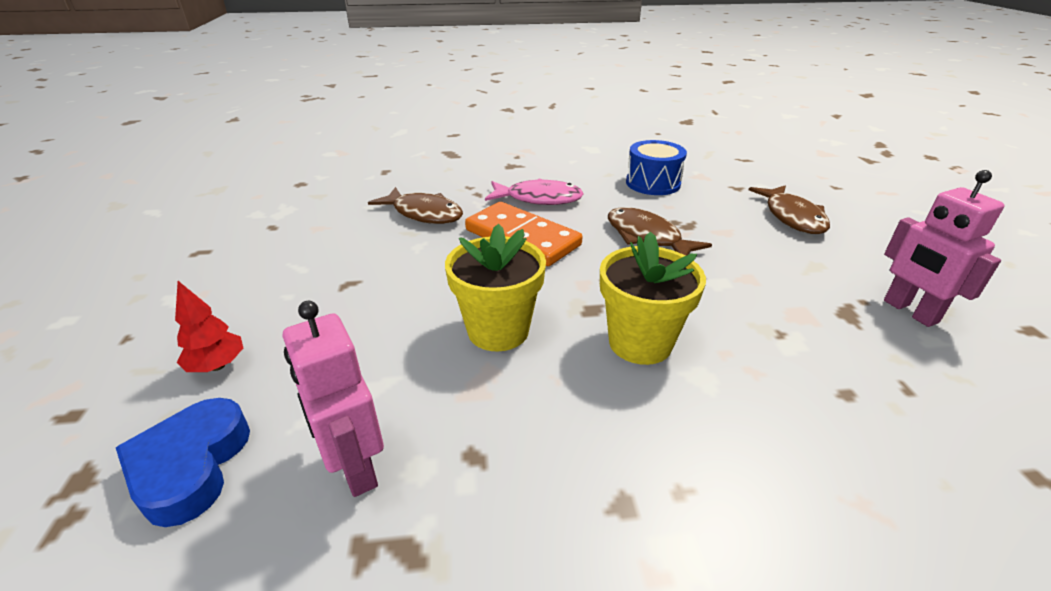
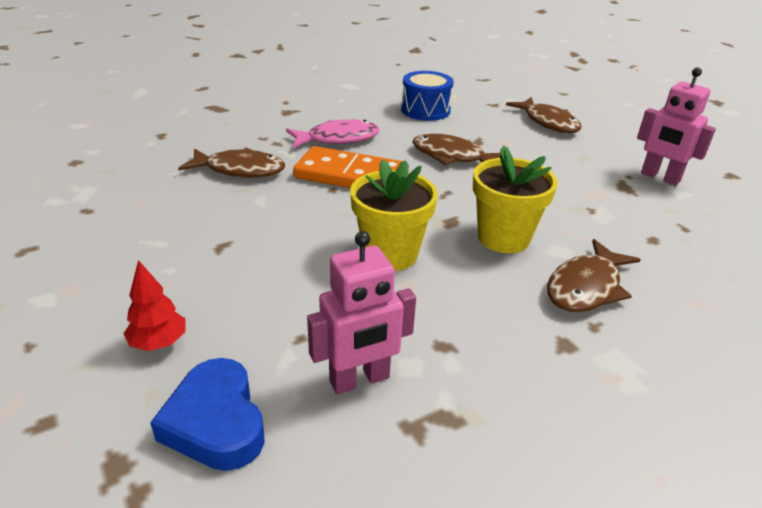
camera: 25 degrees left, 0 degrees up
(355, 467) = (360, 380): pink robot -> pink robot turned 60 degrees counterclockwise
(705, 434) = (586, 287): none -> brown fish

